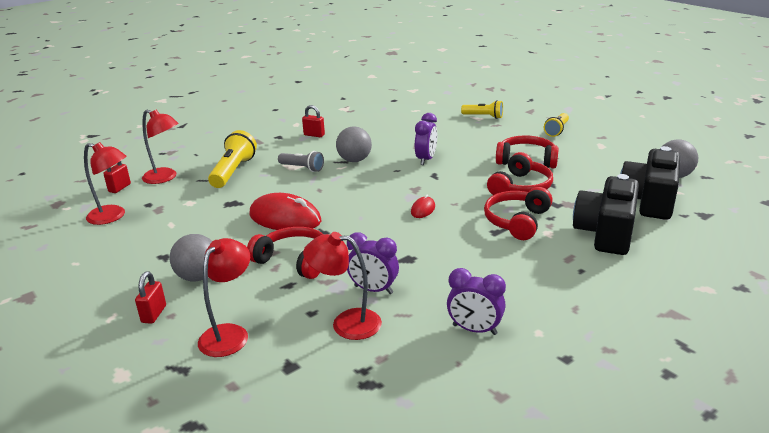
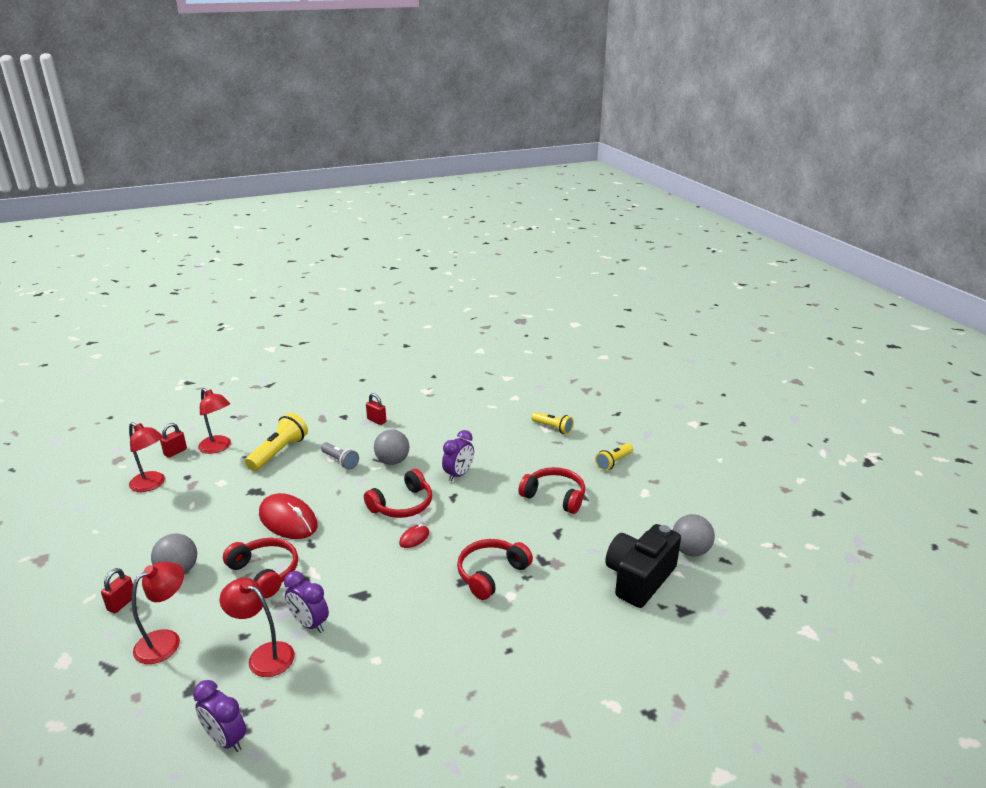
camera: 15 degrees right, 0 degrees up
(474, 330) = (365, 693): purple clock -> purple clock (226, 739)
(521, 187) = (524, 531): red headphones -> red headphones (402, 505)
(605, 233) = (565, 609): black camera -> none

